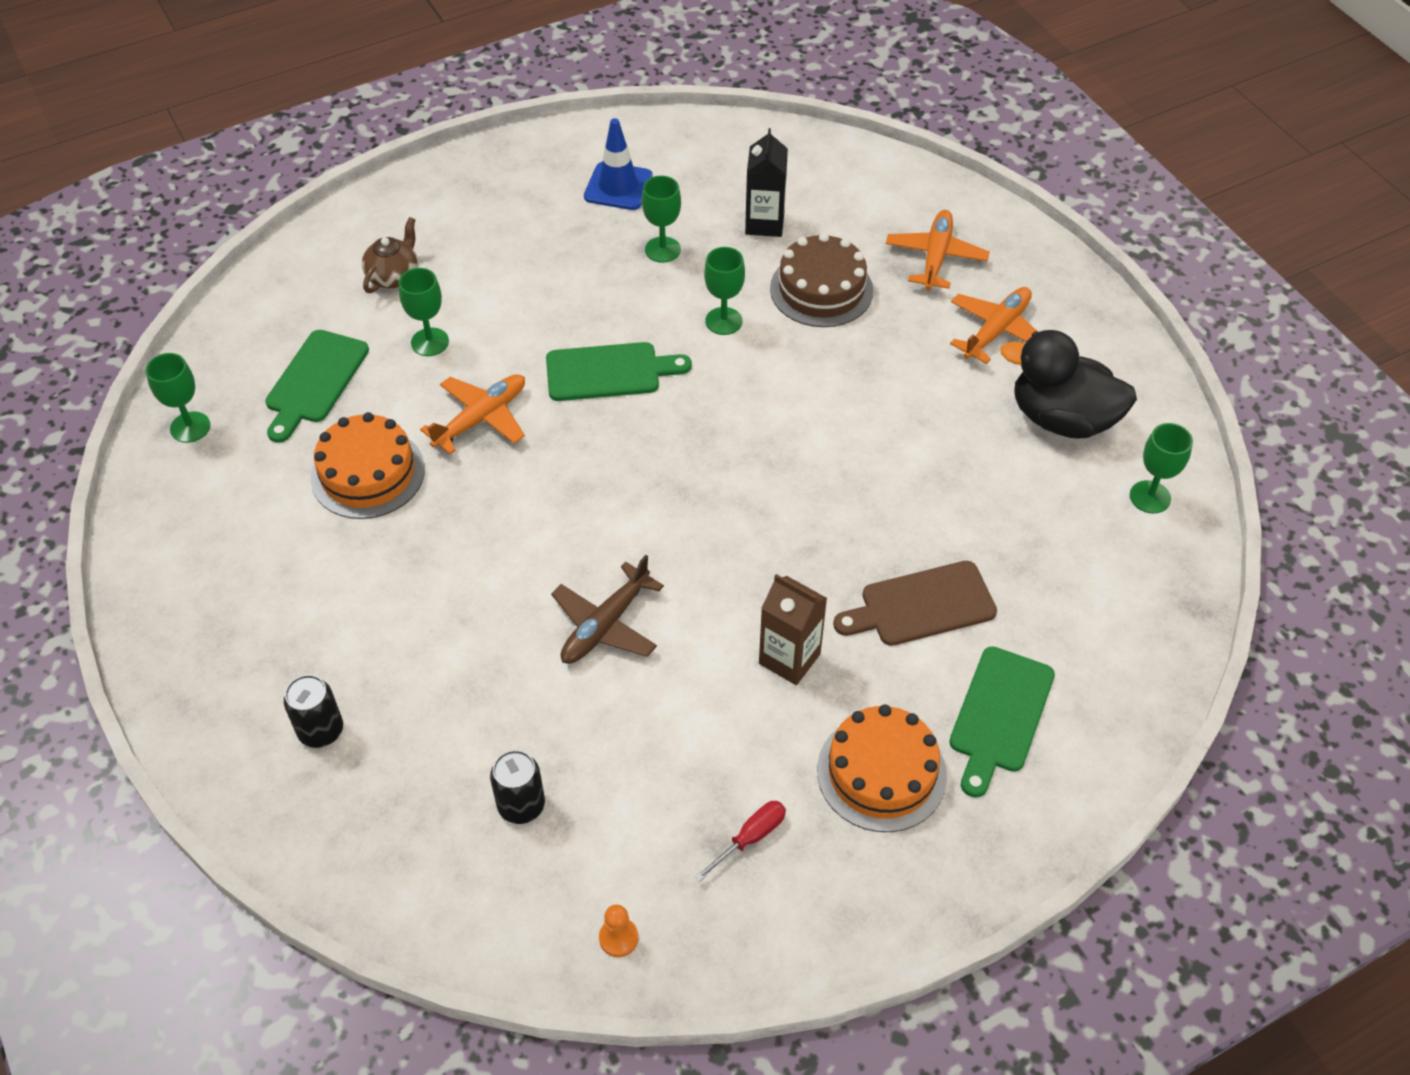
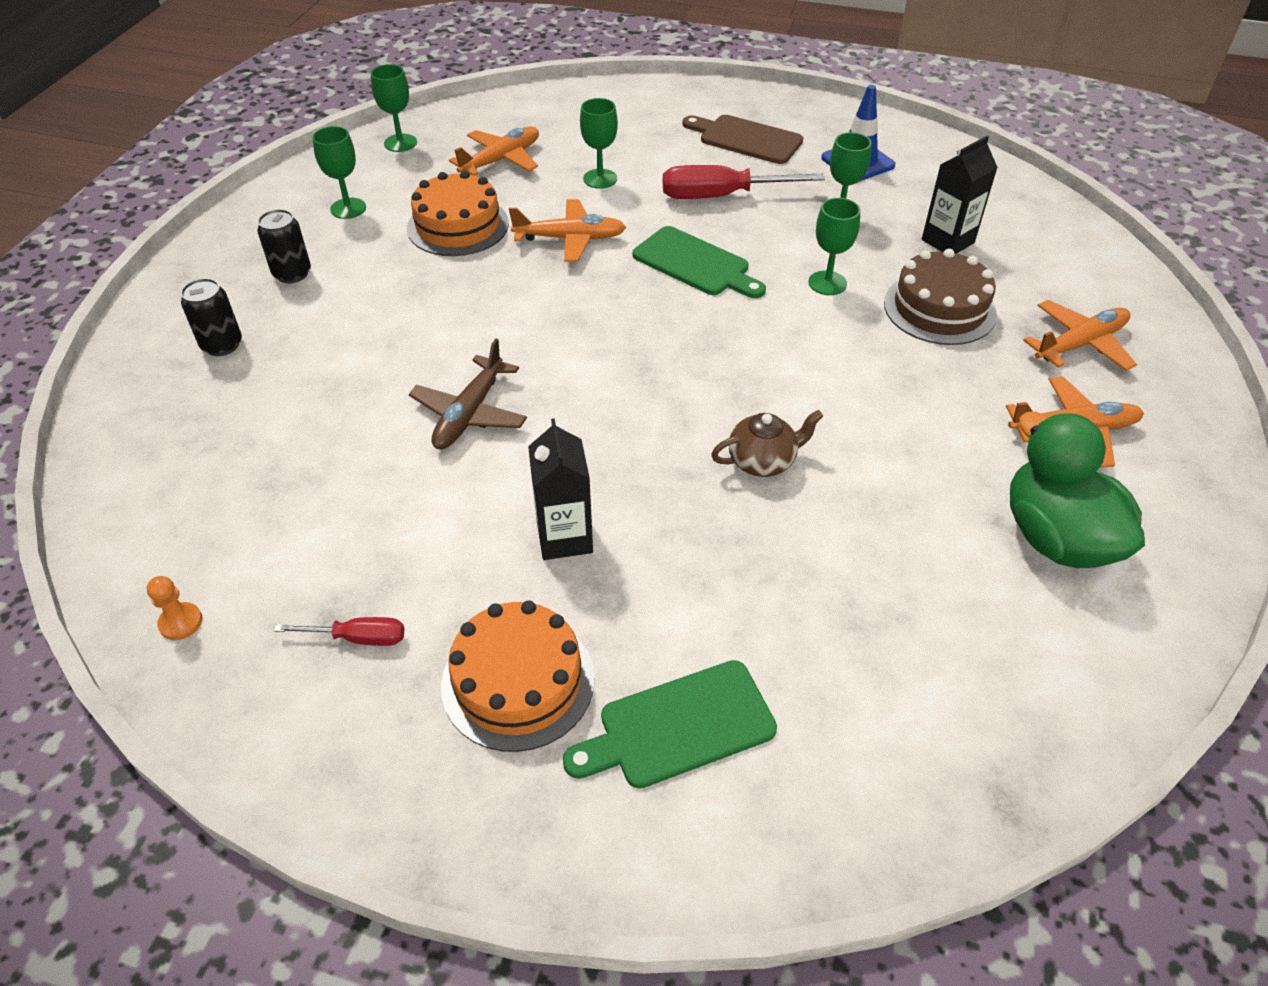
camera: 45 degrees right, 5 degrees down
(314, 381) = (501, 160): green cutting board -> orange plane
(394, 276) = (630, 132): brown teapot -> brown teapot (763, 461)
(521, 805) = (256, 482): black can -> black can (292, 274)
(551, 292) = (721, 196): none -> red screwdriver
(605, 625) = (470, 413): brown plane -> brown plane turned 60 degrees counterclockwise
(789, 659) = (564, 537): brown carton -> black carton
(921, 605) = (725, 584): brown cutting board -> brown cutting board (746, 139)
(1062, 419) = (1056, 537): black duck -> green duck
(1150, 497) = (1075, 666): green goblet -> green goblet (348, 208)

